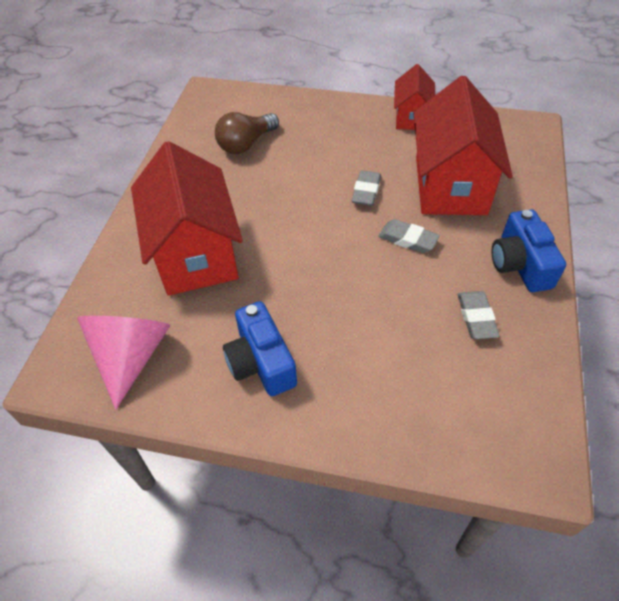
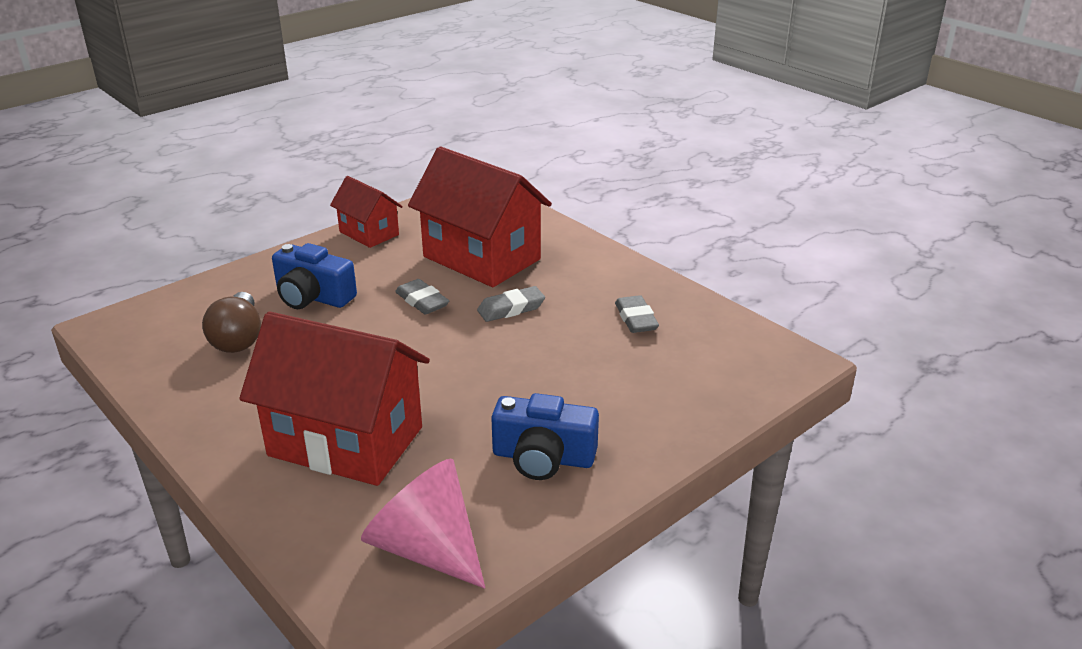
camera: 55 degrees left, 20 degrees down
(476, 317) = (636, 319): grey eraser -> grey eraser turned 45 degrees clockwise
(520, 264) = (609, 272): blue camera -> blue camera (313, 297)

